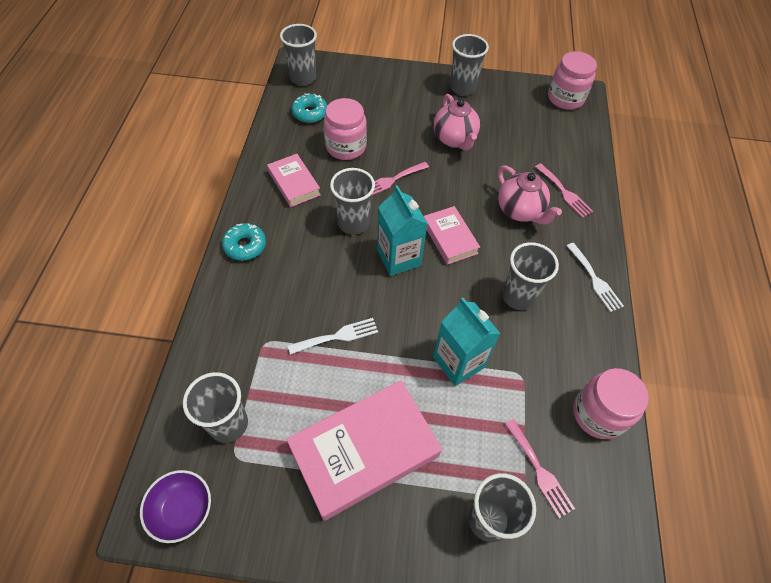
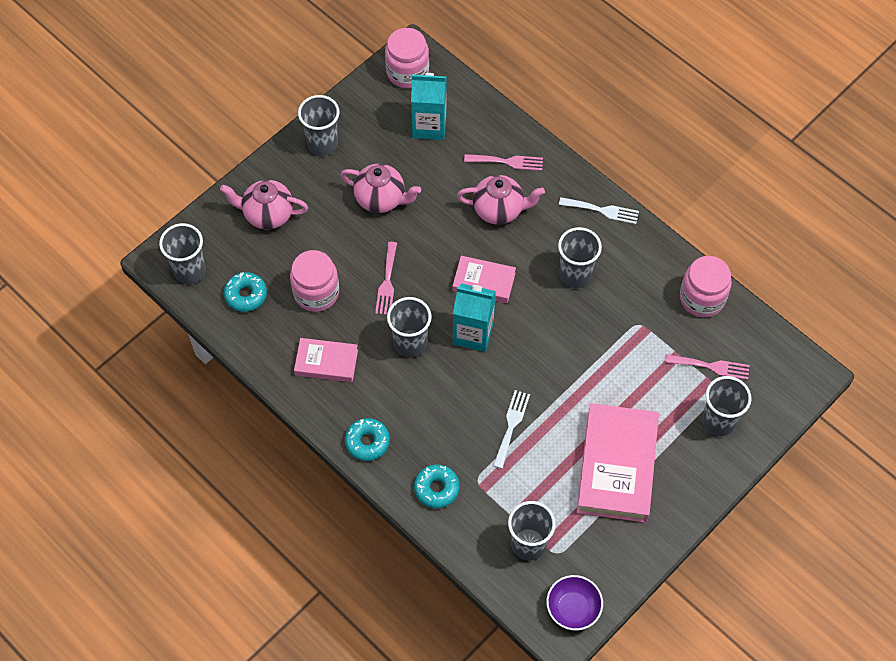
camera: 50 degrees left, 5 degrees up
(236, 317) = (436, 488): none -> turquoise donut
(381, 91) = (267, 214): none -> pink teapot
(458, 362) = (597, 357): turquoise carton -> turquoise carton (429, 126)

